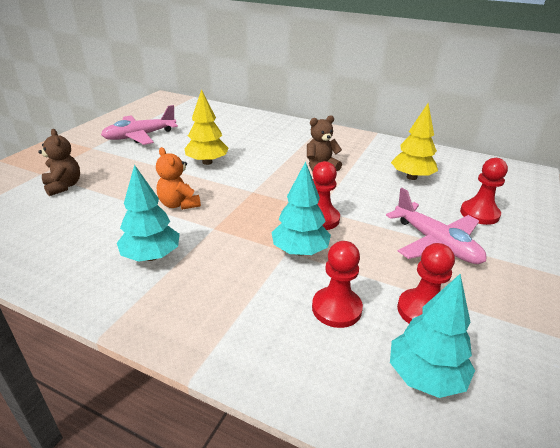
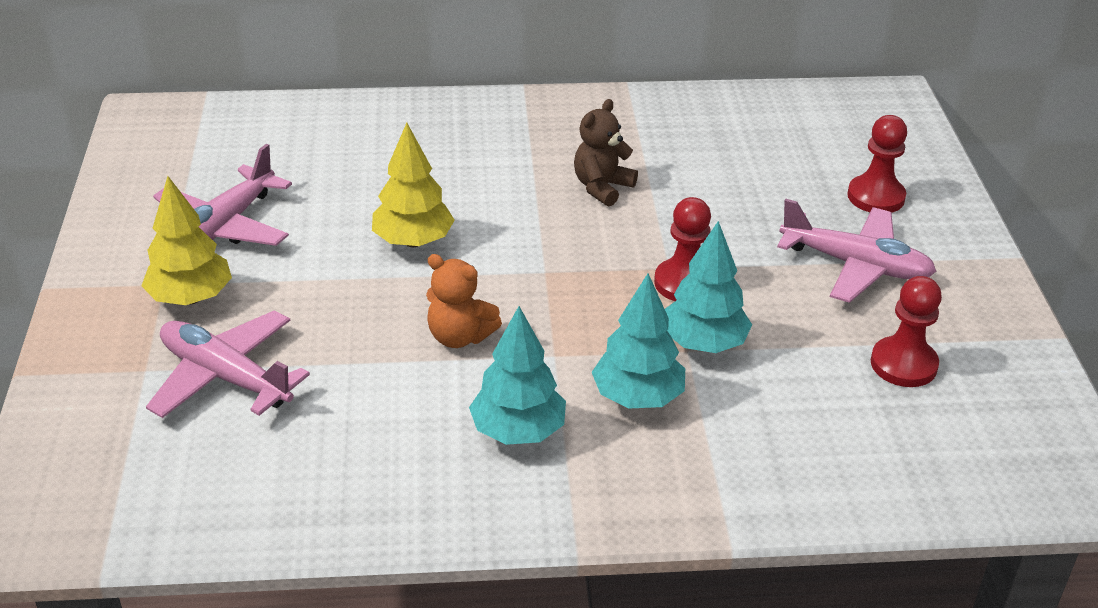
camera: 30 degrees left, 5 degrees up
(63, 186) = (226, 377): brown teddy bear -> pink plane
(336, 308) = (812, 402): red pawn -> none
(411, 177) = (747, 161): yellow tree -> yellow tree (191, 298)
(425, 376) = (956, 436): turquoise tree -> turquoise tree (638, 397)

